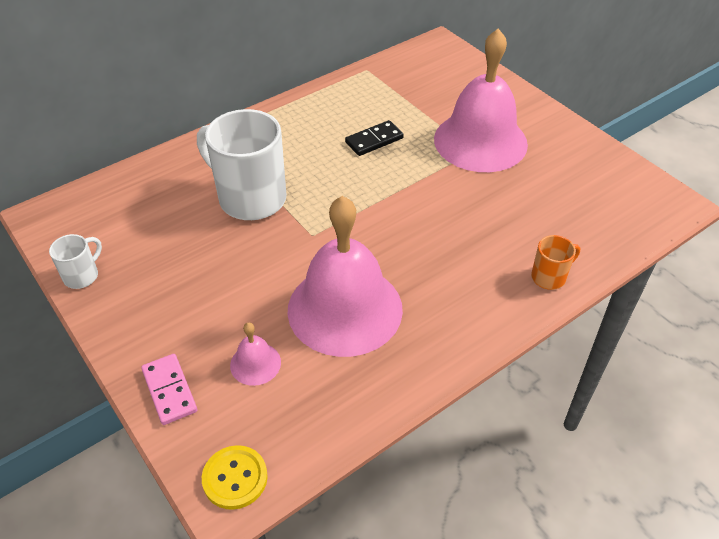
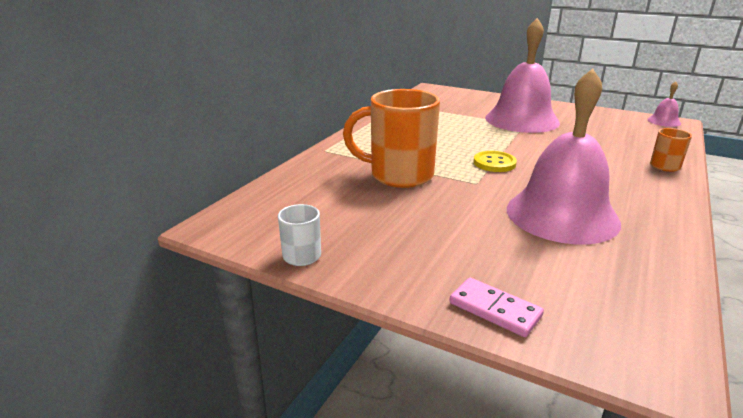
camera: 25 degrees left, 20 degrees down
(235, 478) = (648, 354): yellow button -> yellow button (494, 163)
(250, 198) = (399, 175): white mug -> orange mug
(255, 363) = (543, 266): pink bell -> pink bell (664, 121)
(374, 140) = (451, 131): black domino -> none

